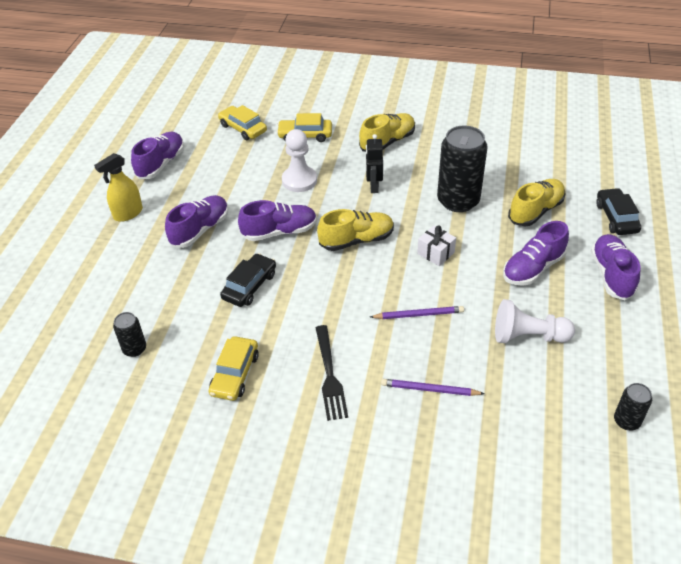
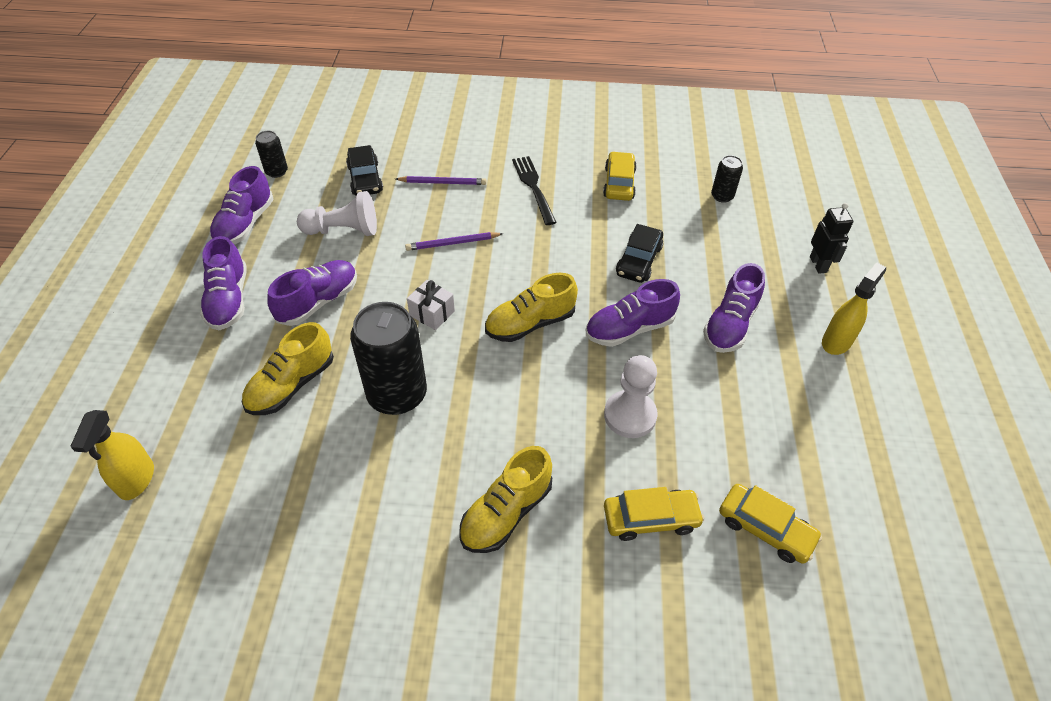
camera: 170 degrees right, 5 degrees up
(161, 164) = (852, 432): purple shoe -> purple shoe (245, 224)
(373, 187) = (518, 412): black robot -> black robot (818, 264)
(616, 168) = (136, 479): none -> yellow spray bottle
(616, 218) = (184, 382): black car -> black car (365, 179)

